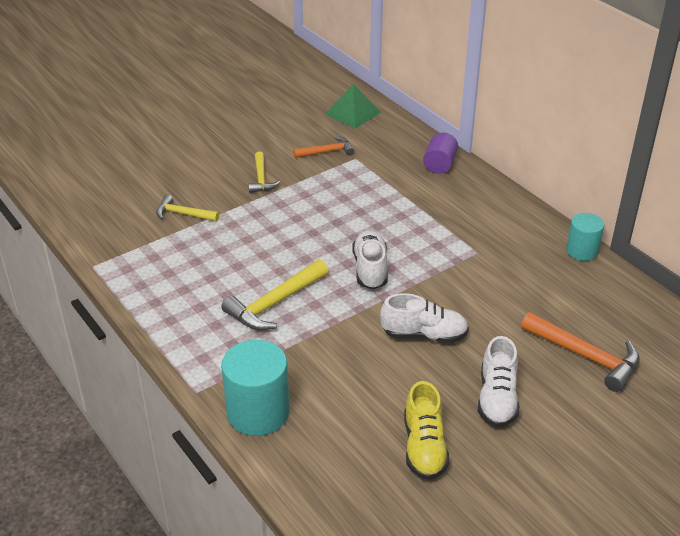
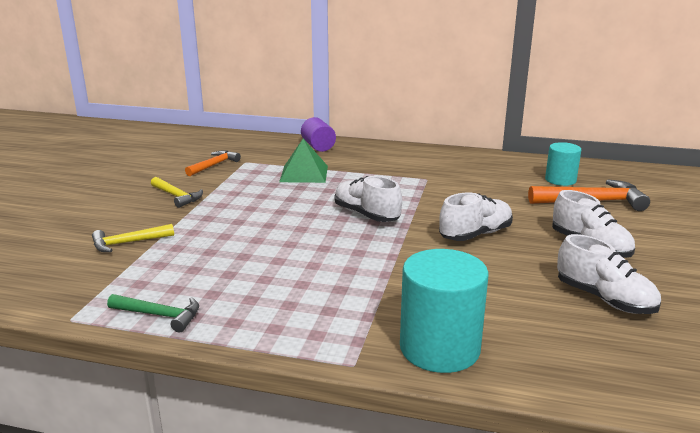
camera: 40 degrees left, 15 degrees down
(139, 290) = (160, 315): none -> green hammer
(274, 304) = (322, 266): yellow hammer -> none
(353, 113) = (202, 141): green pyramid -> green pyramid (304, 173)
(424, 447) = (604, 299): yellow shoe -> white shoe
(582, 251) = (489, 156): turquoise cylinder -> turquoise cylinder (560, 180)

